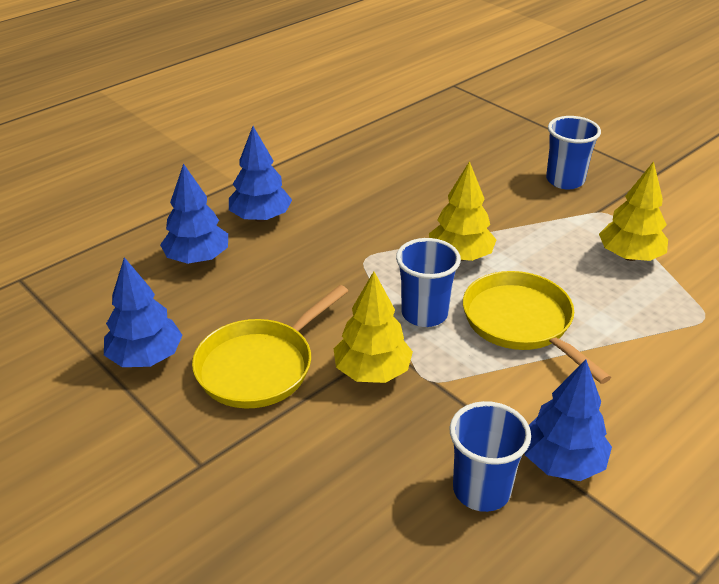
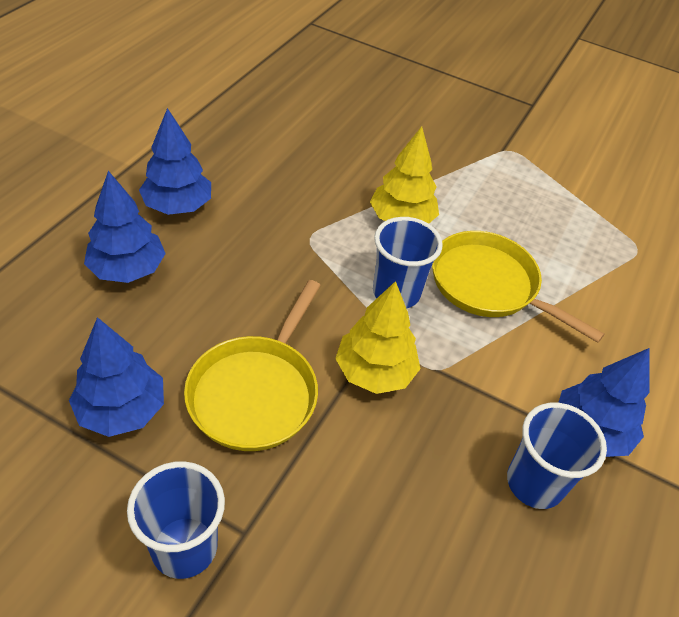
camera: 25 degrees left, 10 degrees up
(565, 180) = (460, 120): blue cup -> blue cup (184, 547)
(630, 256) = (550, 194): yellow tree -> none

